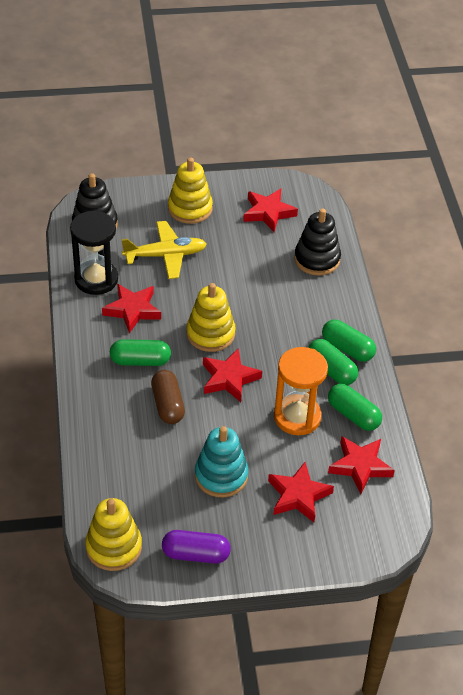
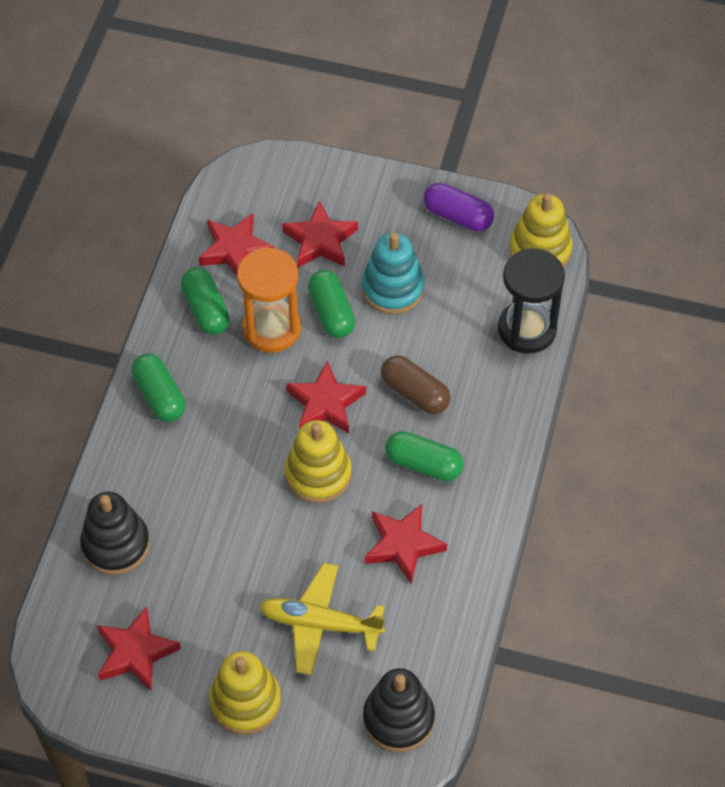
camera: 155 degrees left, 10 degrees up
(96, 279) = (433, 614): black hourglass -> black hourglass (527, 329)
(168, 404) = (415, 393): brown capsule -> brown capsule turned 60 degrees counterclockwise
(331, 370) = (197, 374): green capsule -> green capsule (331, 312)

